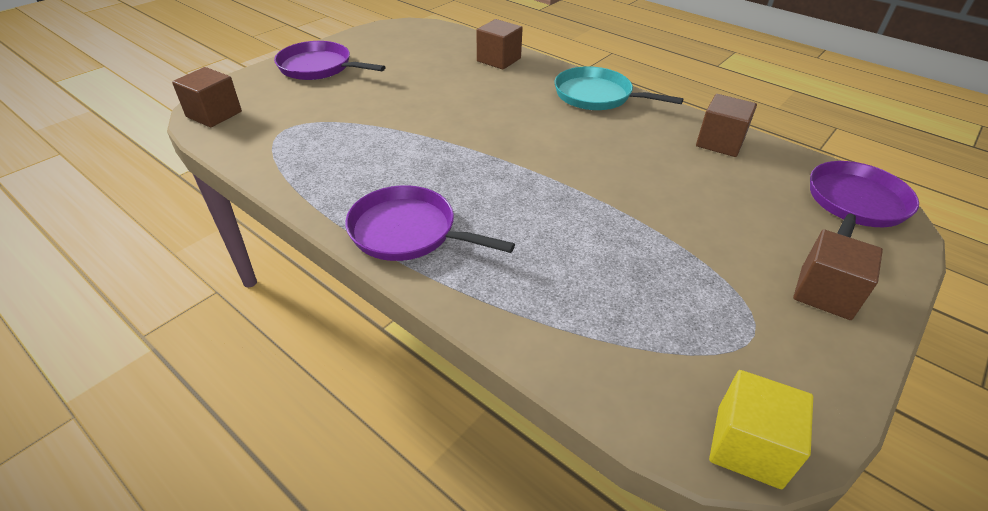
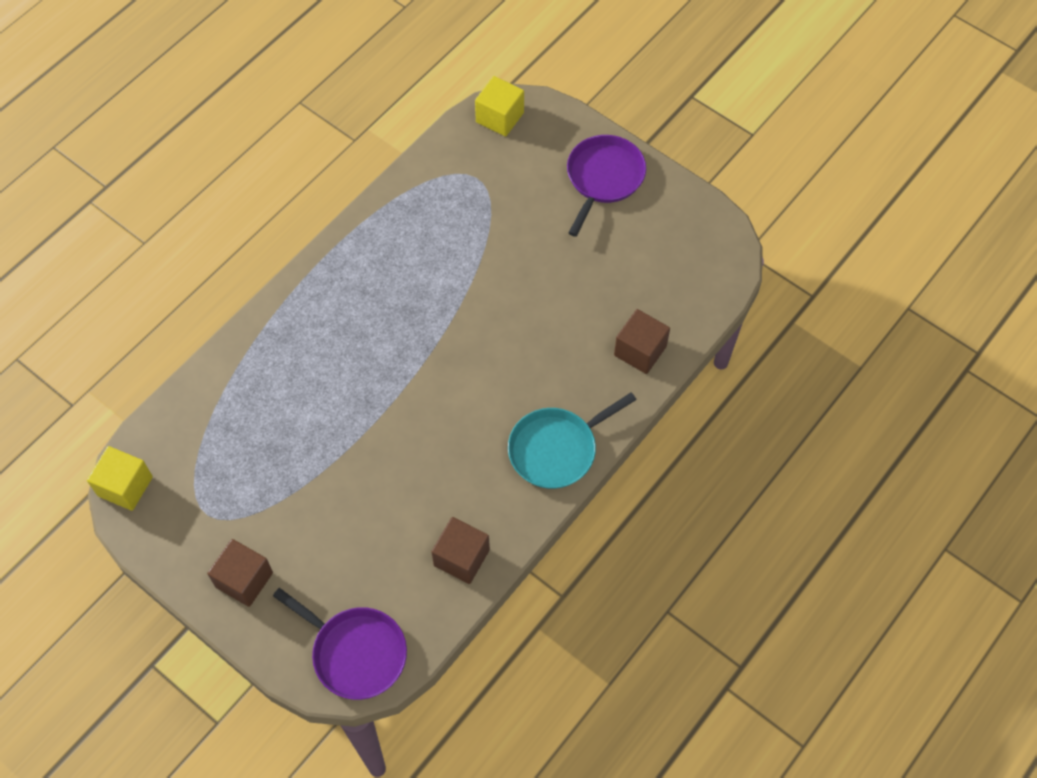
camera: 90 degrees right, 20 degrees up
(214, 114) = (500, 117): brown cube -> yellow cube
(408, 232) = (327, 291): purple pan -> none
(597, 96) = (556, 449): turquoise pan -> turquoise pan turned 150 degrees counterclockwise

